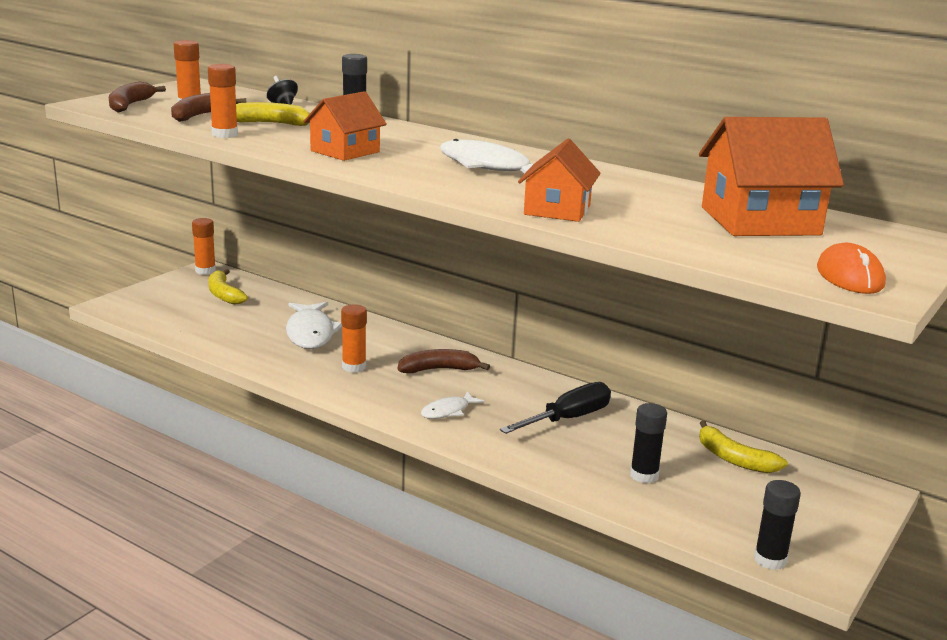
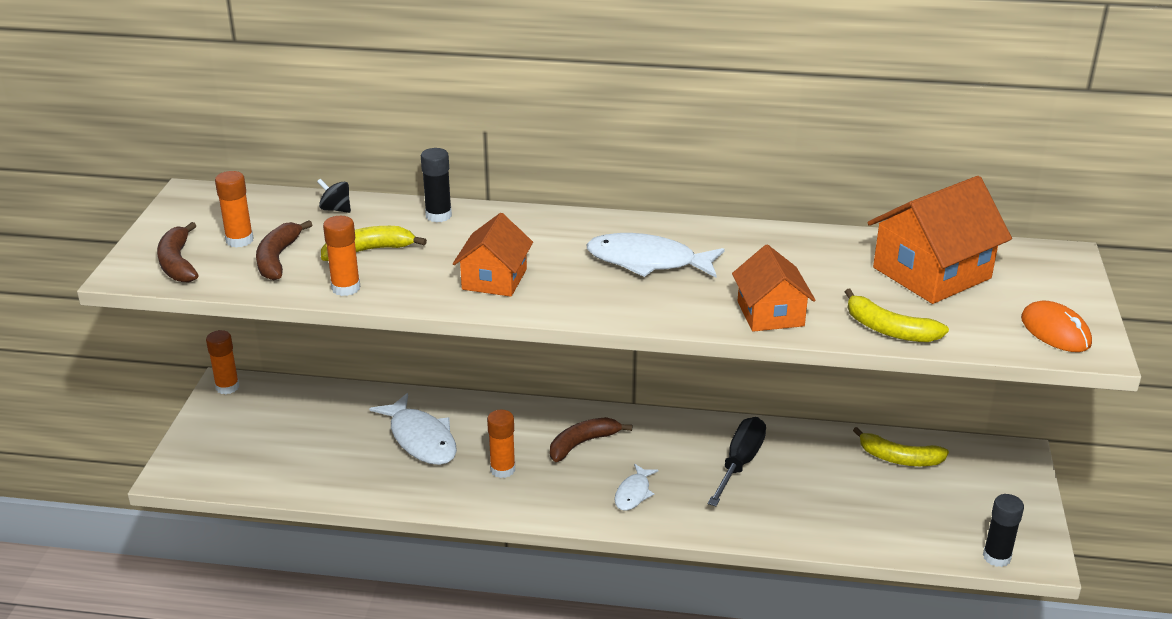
camera: 25 degrees left, 10 degrees up
(224, 294) = (281, 415): yellow banana -> yellow banana (888, 329)
(644, 475) = (847, 505): black glue stick -> none

